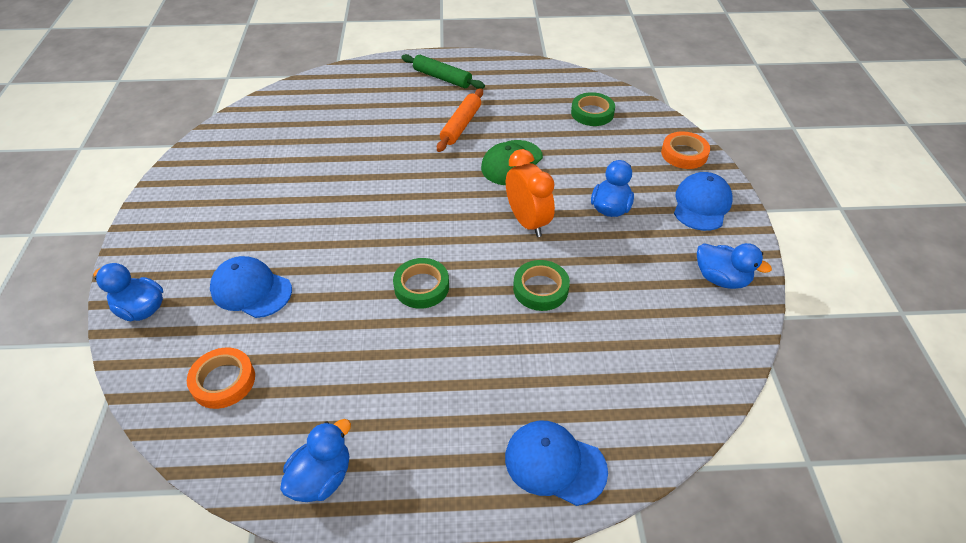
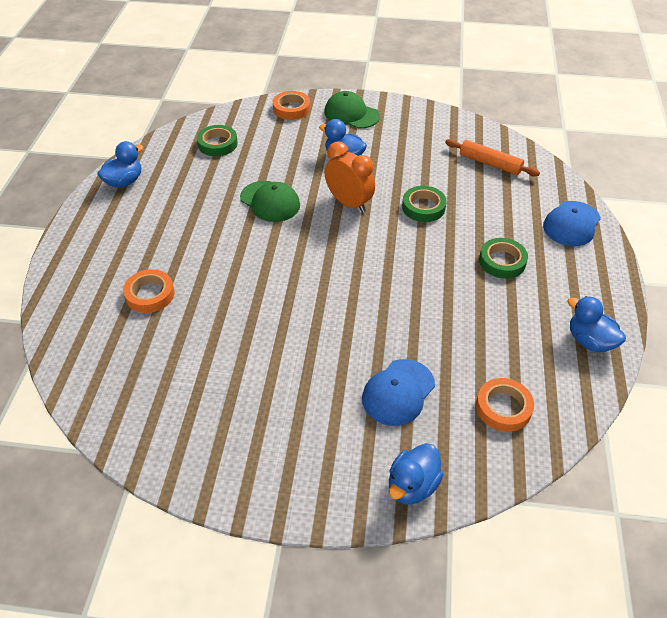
camera: 80 degrees left, 0 degrees up
(369, 114) = (150, 294): none -> orange tape
(421, 286) = (411, 273): green tape -> green tape (502, 261)
(442, 78) = (110, 232): green rolling pin -> none
(461, 125) = (201, 227): orange rolling pin -> orange rolling pin (490, 163)
(527, 222) = (349, 203): orange clock -> orange clock turned 60 degrees clockwise
(701, 204) = (351, 114): blue cap -> green cap
(721, 279) = (426, 123): blue duck -> blue duck (124, 182)

